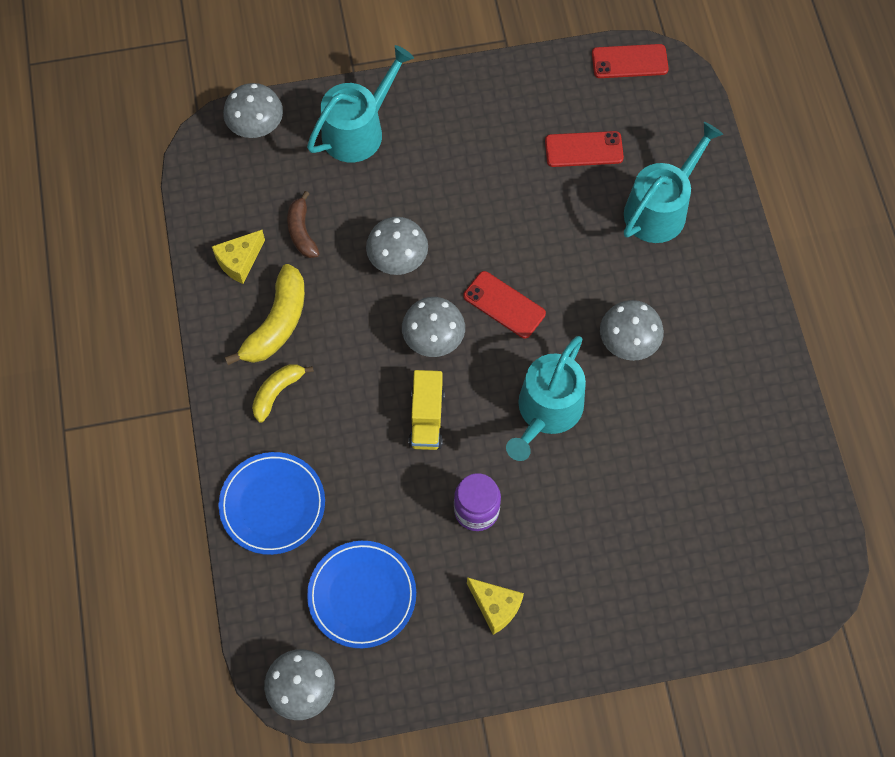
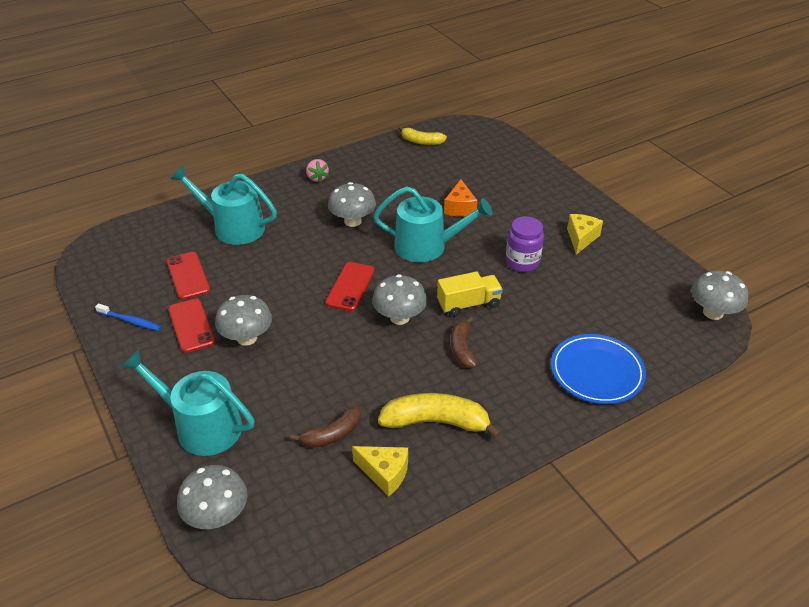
camera: 110 degrees left, 25 degrees down
(277, 392) = (500, 400): yellow banana -> yellow banana (421, 141)
(361, 384) = (462, 349): none -> brown banana
(362, 595) = (624, 301): blue plate -> none
(398, 259) = (335, 358): grey mushroom -> grey mushroom (247, 338)
(528, 89) = (130, 321): none -> blue toothbrush
(614, 481) = (460, 208): none -> orange cheese
(629, 61) = (91, 269): red phone -> red phone (191, 325)
(740, 327) = (317, 178): none -> pink strawberry

